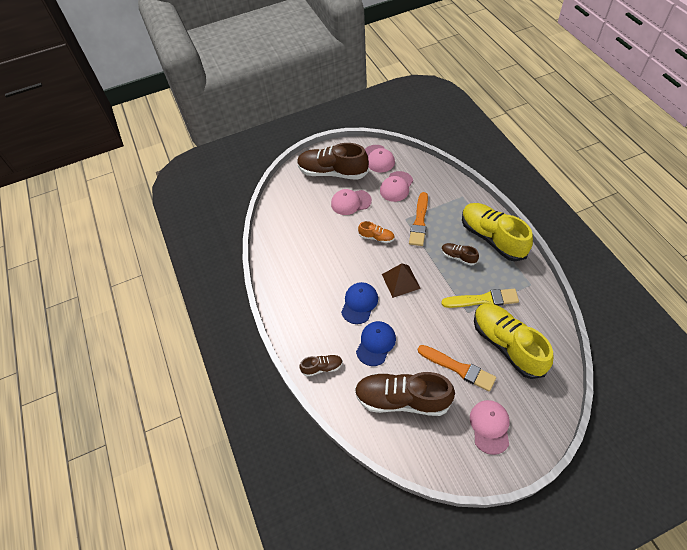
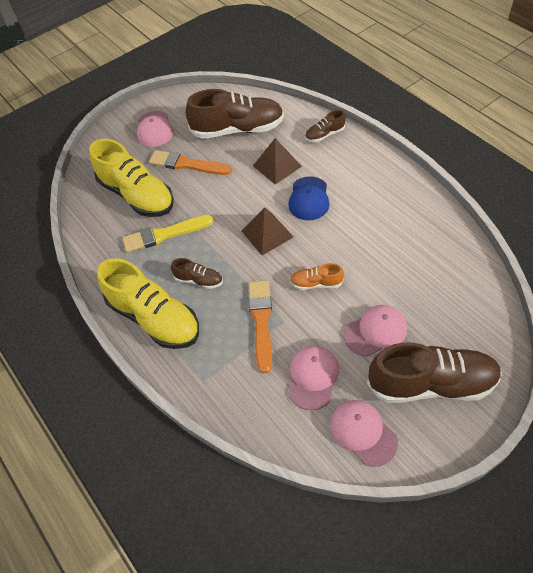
camera: 165 degrees right, 0 degrees up
(376, 343) = (277, 166): blue cap -> brown pyramid

